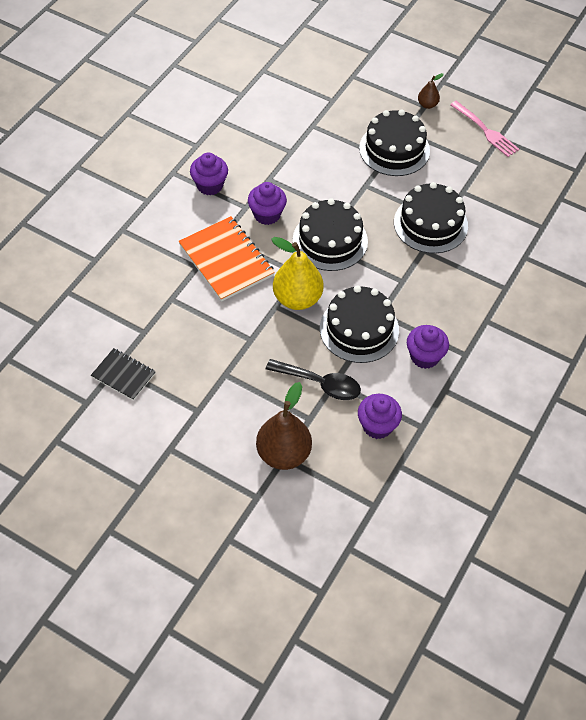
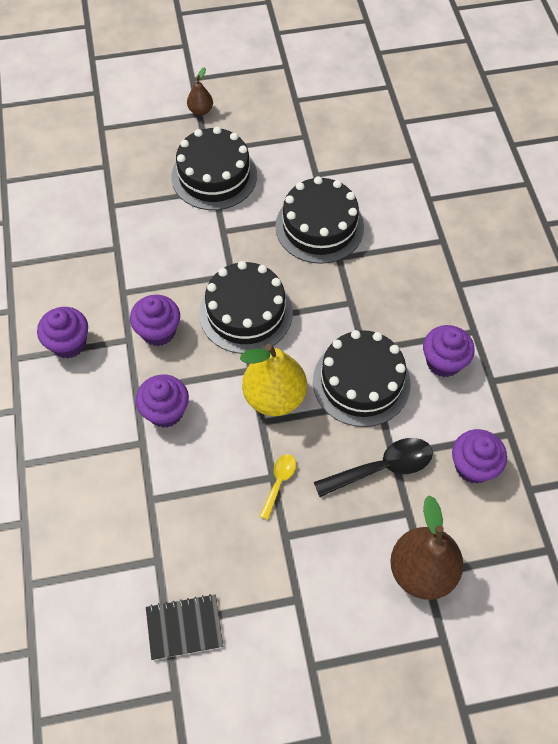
camera: 40 degrees left, 5 degrees up
(226, 260) = (165, 411): orange notebook -> purple cupcake
(251, 345) = (279, 482): none -> yellow spoon
(485, 130) = (276, 101): pink fork -> none

